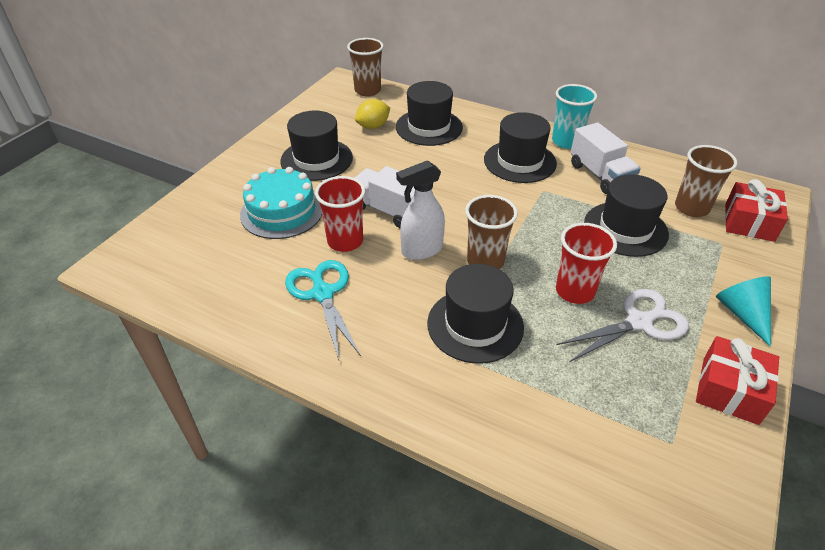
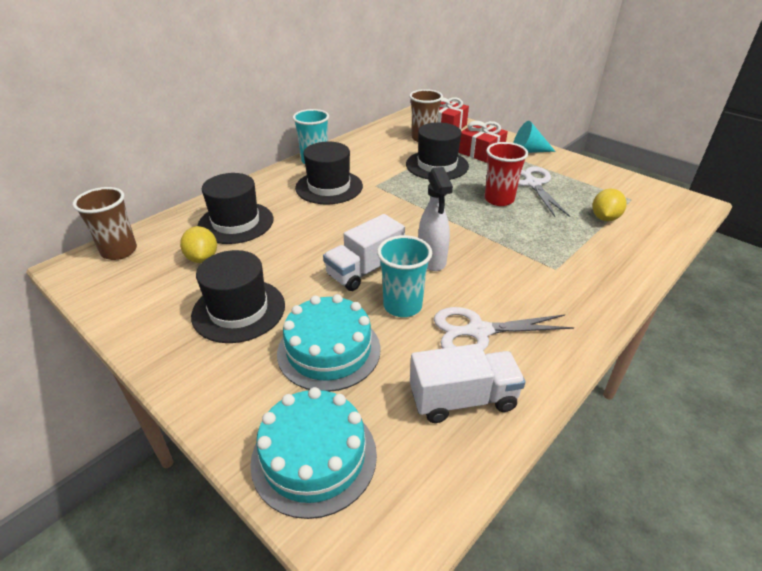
camera: 75 degrees left, 5 degrees down
(183, 226) = (314, 457): none -> turquoise cake
(322, 293) = (478, 331): turquoise scissors -> white scissors
(345, 241) = (402, 306): red cup -> turquoise cup
(475, 325) = (529, 249): black hat -> none
(485, 261) = (456, 230): brown cup -> none
(590, 403) = (604, 218): none -> yellow lemon
(600, 175) = (369, 159): white truck -> white truck (463, 399)
(730, 390) = (589, 171): red gift -> red gift (480, 152)

